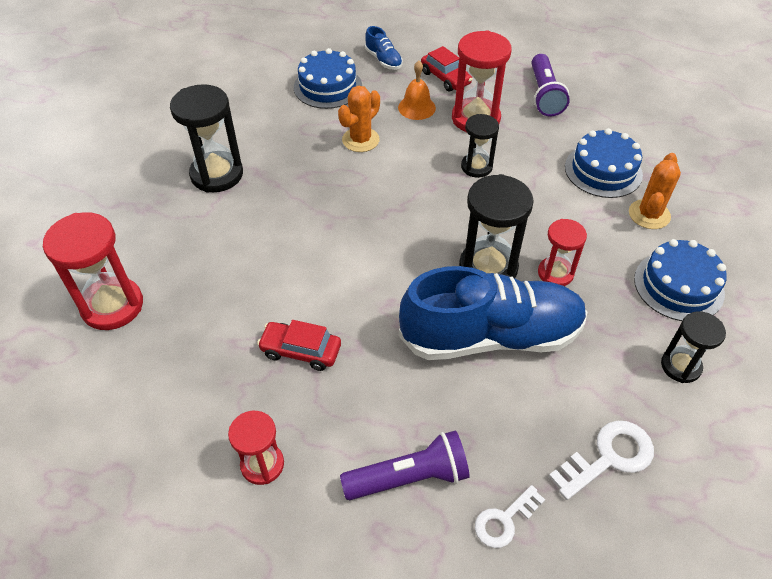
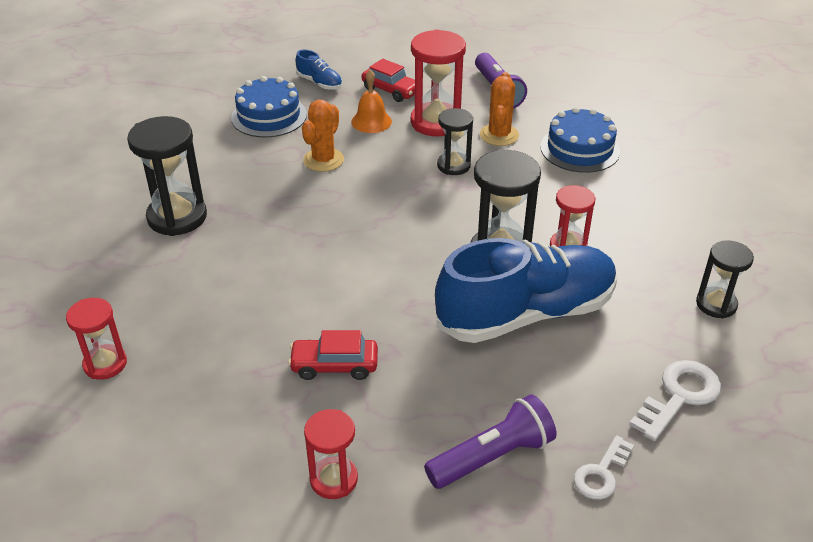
camera: 15 degrees left, 10 degrees down
(112, 306) = (105, 364): red hourglass -> red hourglass, size x0.61
(649, 214) = (638, 180): orange cactus -> orange cactus (499, 135)
(678, 286) = (688, 236): blue cake -> none

